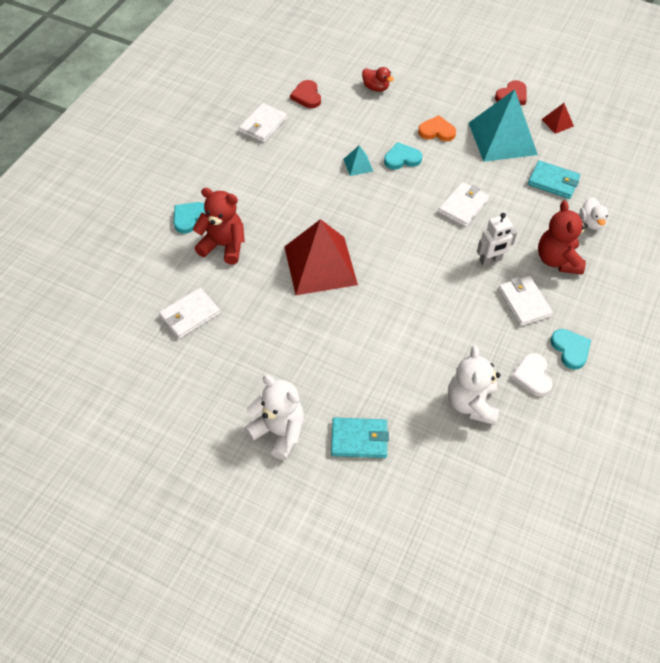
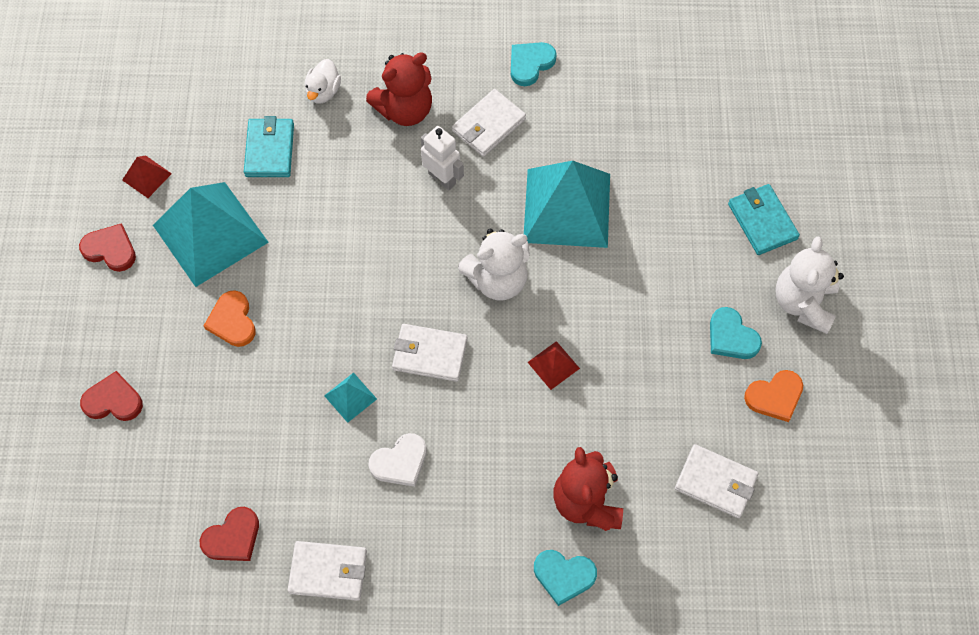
camera: 115 degrees left, 10 degrees up
(222, 377) = (774, 396): none -> orange heart
(320, 265) = (553, 365): red pyramid -> red pyramid, size x0.43
(376, 88) = (169, 443): red duck -> none
(402, 158) = (310, 345): turquoise heart -> turquoise heart (731, 337)
(414, 74) = (113, 400): none -> red heart
(433, 320) = (567, 208): none -> turquoise pyramid
(463, 206) = (365, 238): white wallet -> white wallet (429, 354)
(471, 403) = (654, 133): white teddy bear -> white teddy bear (497, 280)
(532, 376) = (586, 88): white heart -> white heart (400, 462)
(591, 222) = (323, 91): white duck -> white duck turned 135 degrees clockwise

